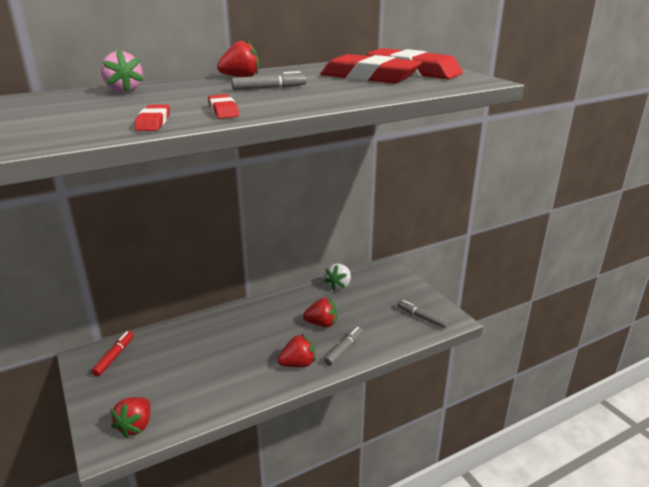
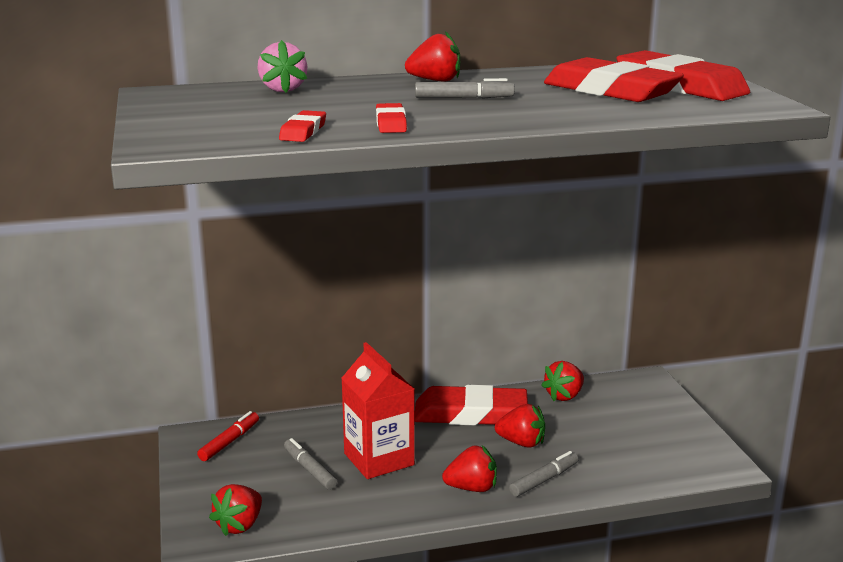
camera: 15 degrees right, 5 degrees down
(228, 352) = (379, 459): none -> red carton
(282, 307) = (470, 414): none -> red eraser
(339, 285) = (564, 396): white strawberry -> red strawberry
(422, 318) = (677, 456): grey marker -> grey marker (309, 470)

